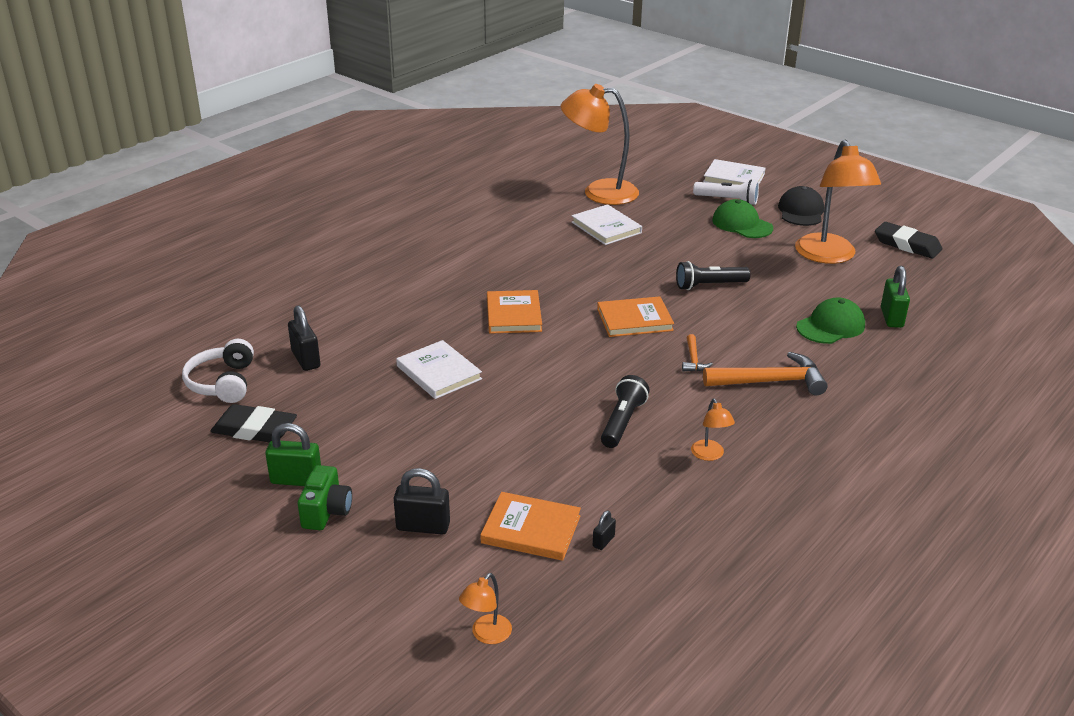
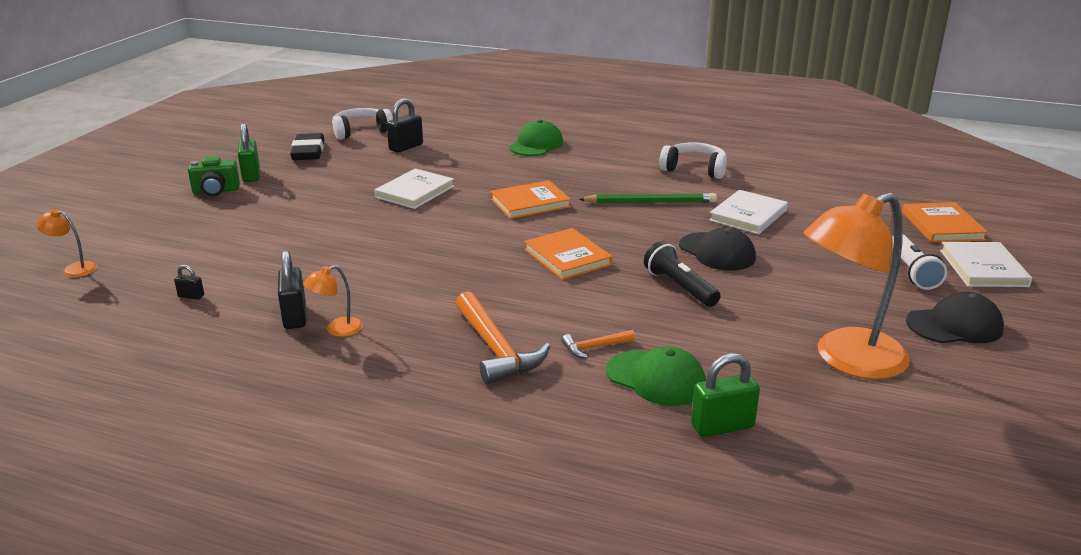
camera: 70 degrees right, 5 degrees down
(423, 526) = (203, 224): black padlock -> black padlock (295, 316)
(500, 224) = (694, 169): none -> white headphones
(531, 529) = (204, 264): orange book -> orange book (942, 226)
(553, 260) = (650, 202): none -> green pencil
(599, 192) = (825, 200): orange lamp -> none
(622, 422) = (376, 278): black flashlight -> none
(661, 256) = (717, 252): none -> black cap
(693, 359) = (512, 298): orange hammer -> orange hammer (594, 347)
(742, 224) = (858, 288): green cap -> green cap (536, 145)
(907, 245) = (968, 426): black eraser -> none

